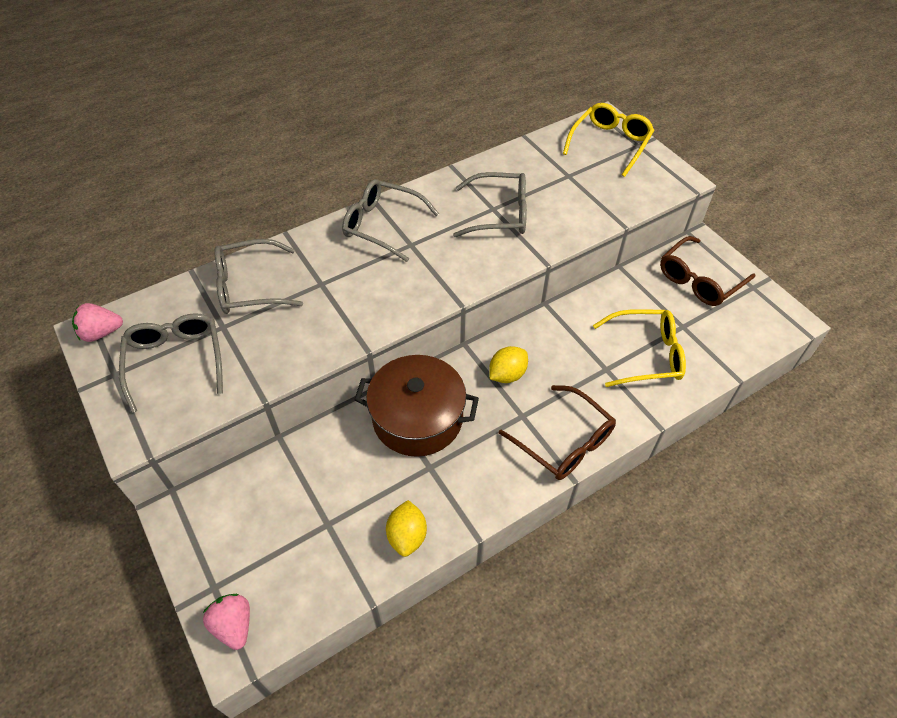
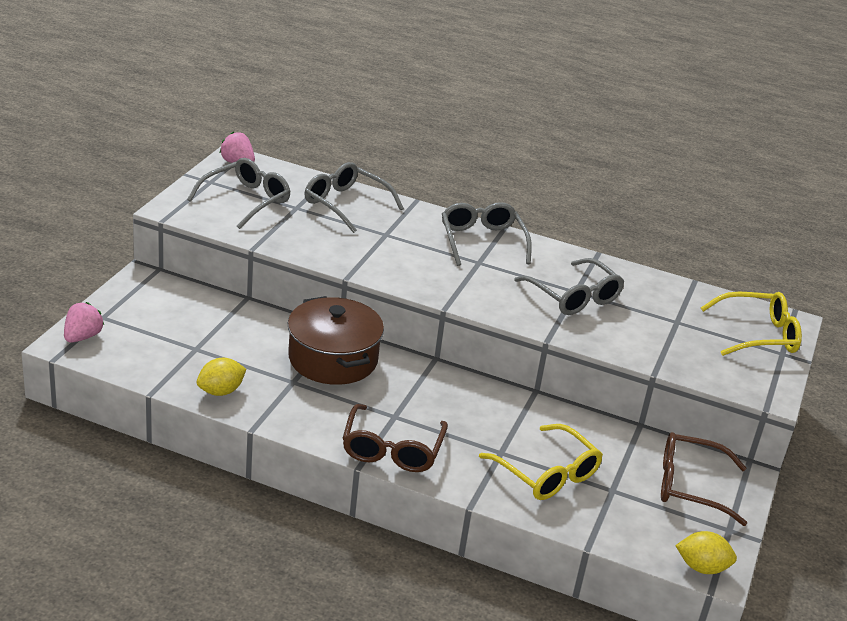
camera: 50 degrees right, 20 degrees down
(507, 374) = (429, 393): yellow lemon -> yellow lemon (702, 567)

